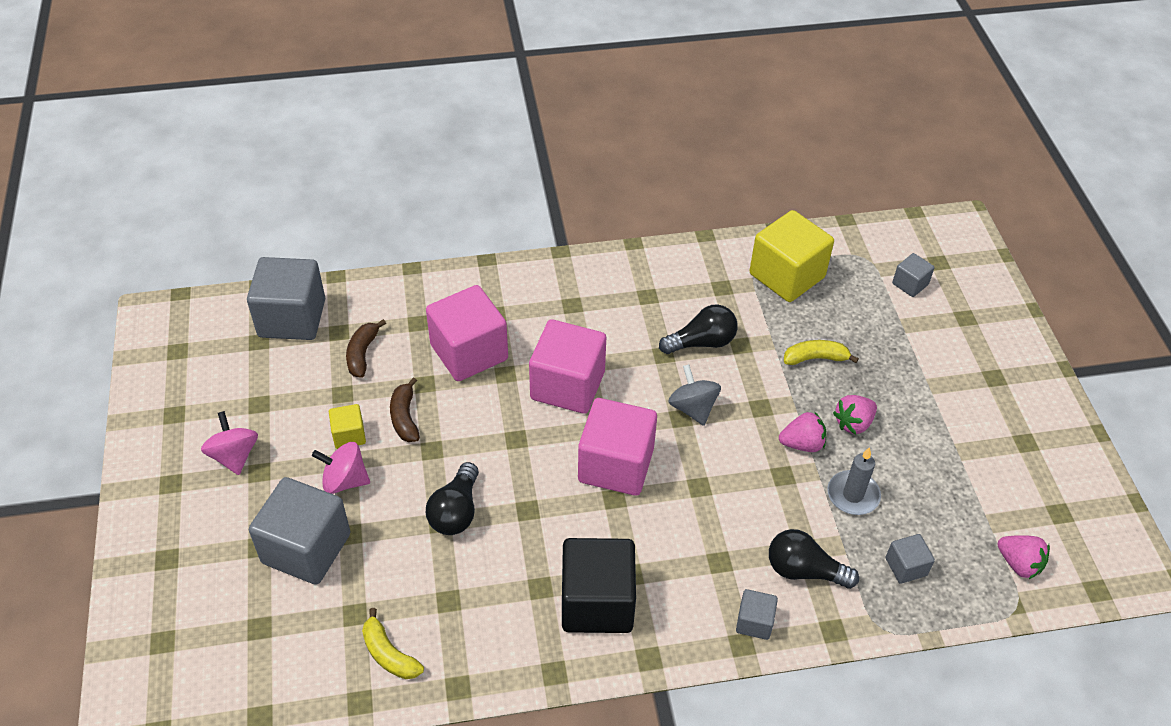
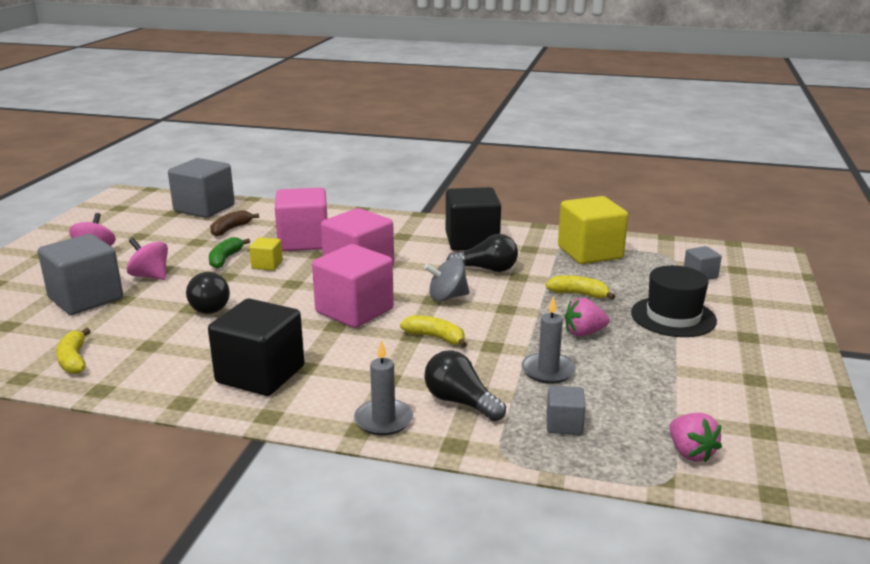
camera: 25 degrees right, 25 degrees down
(349, 435) = (178, 258): yellow cube -> yellow cube (267, 265)
(405, 417) = (225, 259): brown banana -> green banana
(456, 511) = (208, 305): black light bulb -> black light bulb turned 60 degrees counterclockwise
(654, 291) = (472, 241): none -> black cube
(693, 408) = (447, 297): grey spinning top -> grey spinning top turned 105 degrees counterclockwise
(723, 481) = (435, 337): none -> yellow banana
(754, 622) = (383, 420): grey cube -> grey candle
(802, 444) = (525, 334): pink strawberry -> none
(918, 367) = (673, 317): none -> black hat

